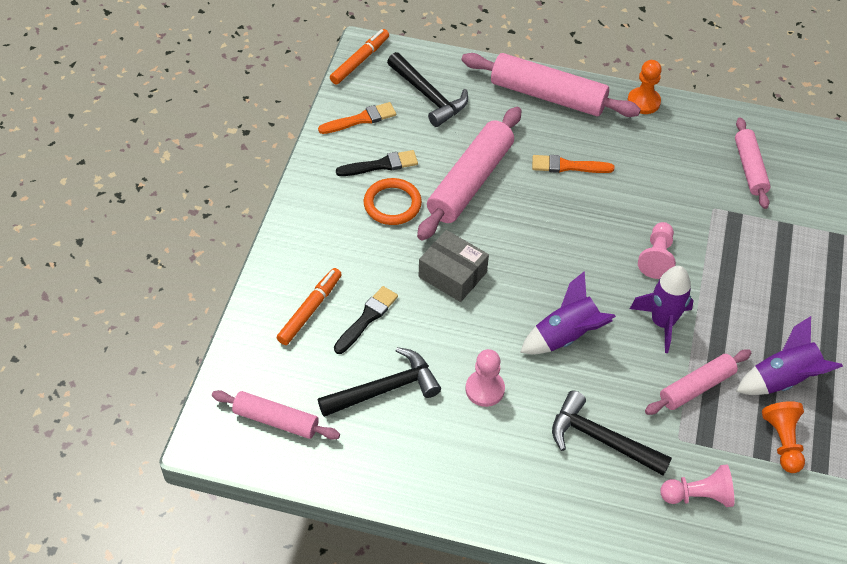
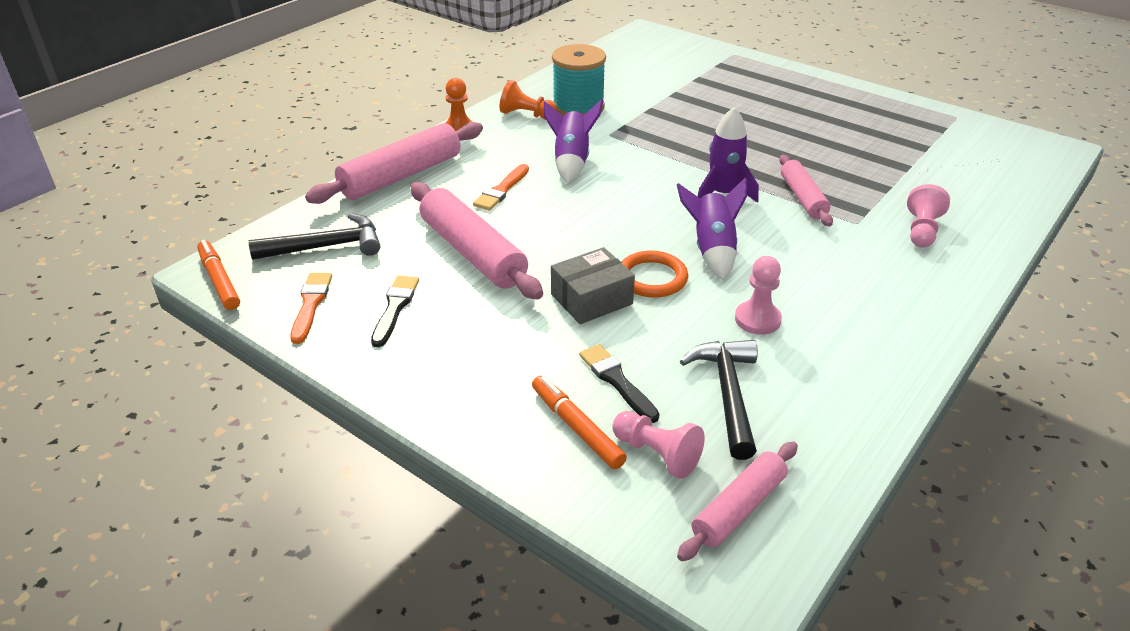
camera: 65 degrees left, 15 degrees down
(392, 204) = (460, 315): orange ring -> orange ring (652, 278)
(601, 439) = (845, 264): black hammer -> none
(657, 257) = (646, 176): pink pawn -> pink pawn (657, 454)
(750, 168) = (578, 107): pink rolling pin -> turquoise spool
(782, 442) = (874, 175): orange pawn -> orange pawn (527, 115)
(783, 379) = (810, 157): purple rocket -> purple rocket (571, 161)

